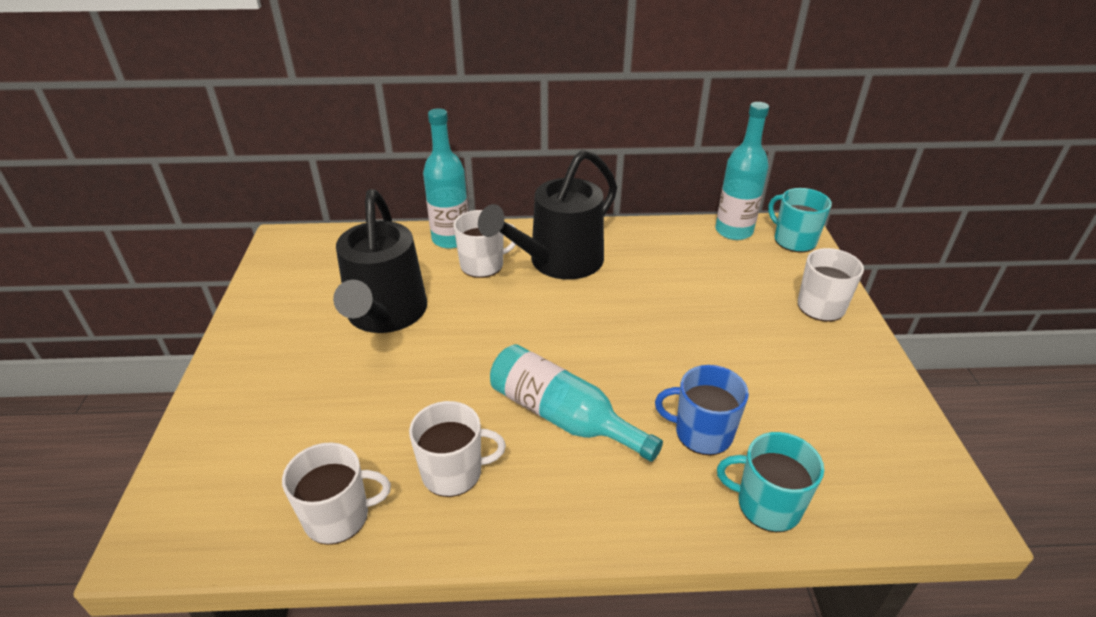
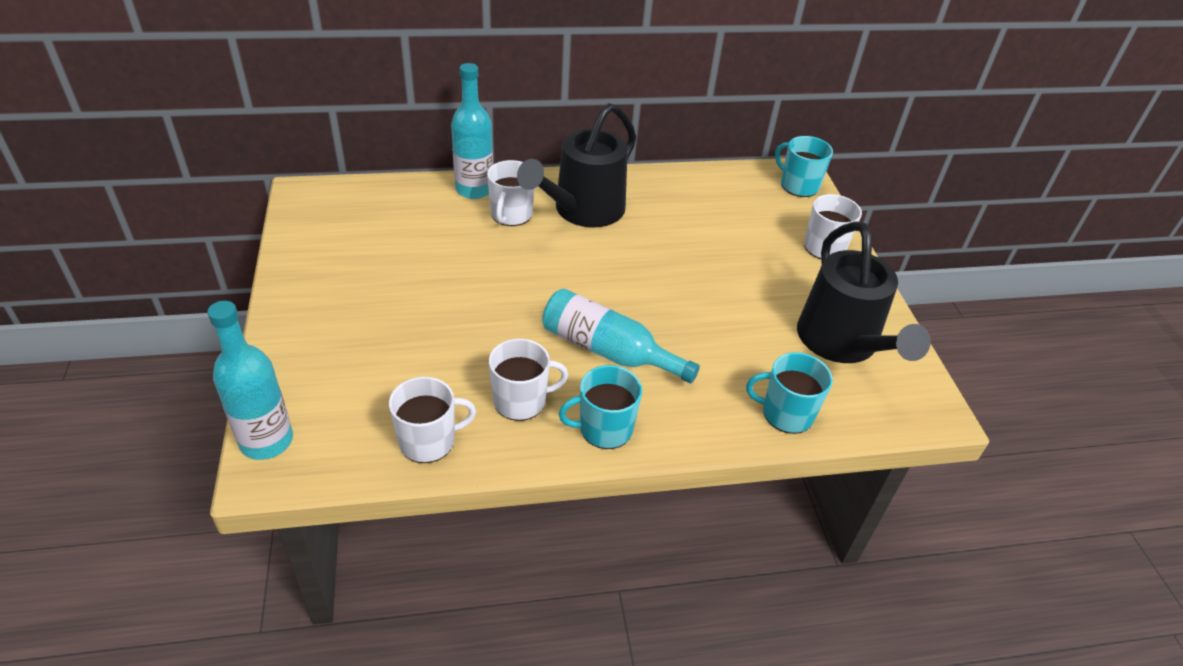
camera: 10 degrees left, 5 degrees up
(385, 315) = (427, 266): black watering can -> black watering can (842, 344)
(483, 265) = (511, 214): white mug -> white mug turned 135 degrees clockwise
(544, 512) = (604, 428): none -> turquoise mug
(702, 433) = (729, 359): blue mug -> none
(733, 231) = (743, 177): turquoise bottle -> turquoise bottle (266, 441)

